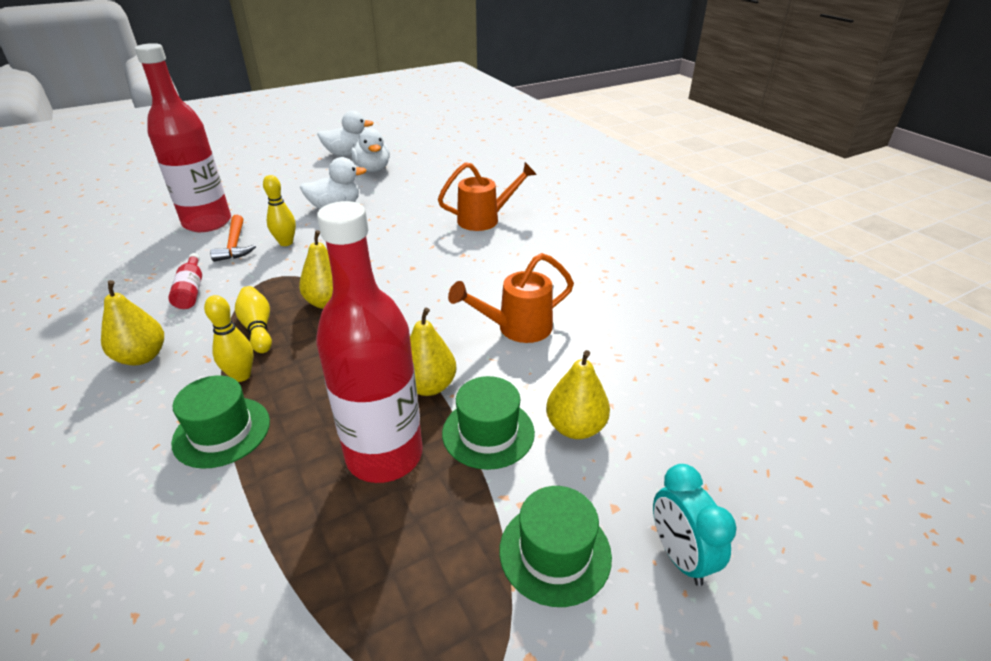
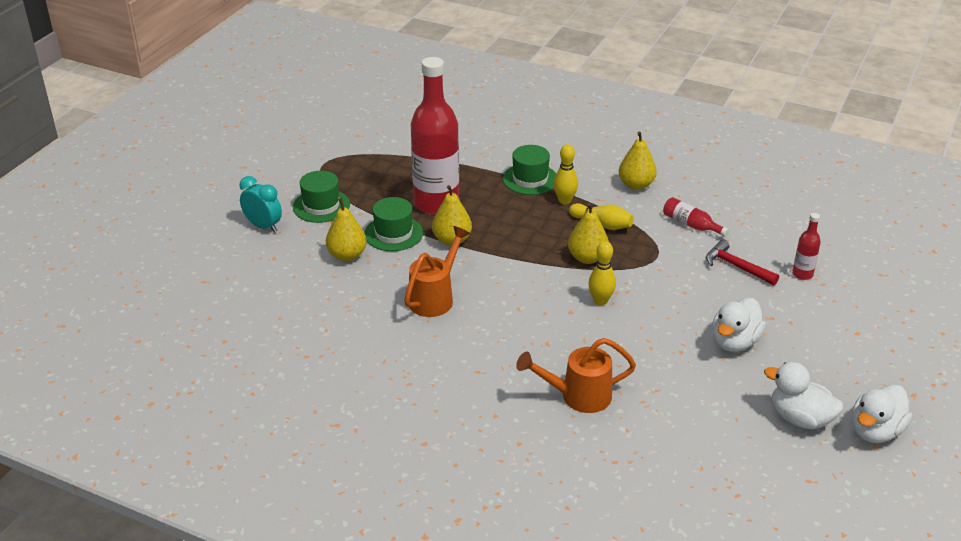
camera: 145 degrees right, 0 degrees up
(207, 223) = (802, 274): red bottle -> red bottle, size x0.42
(235, 245) = (736, 266): orange hammer -> red hammer
(286, 243) = (704, 287): yellow bowling pin -> yellow bowling pin (600, 301)
(484, 219) = (578, 396): orange watering can -> orange watering can turned 45 degrees clockwise

